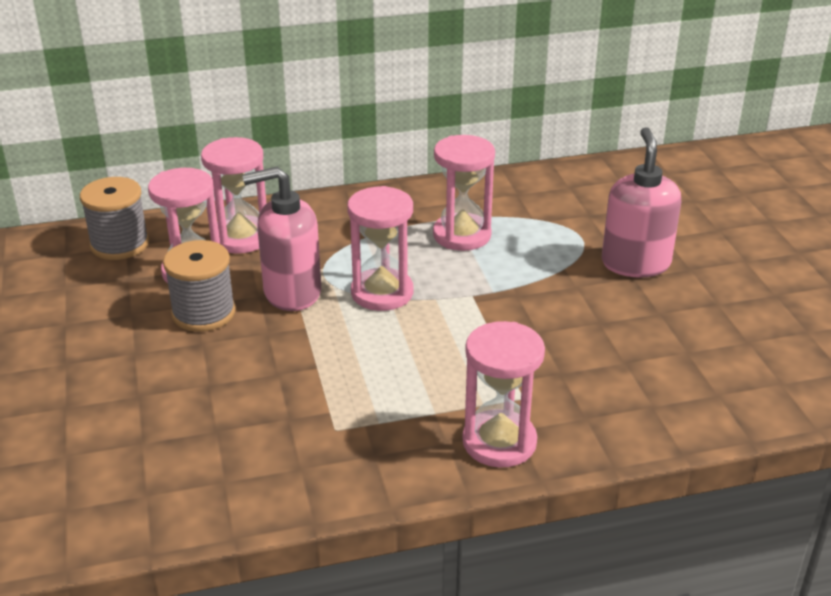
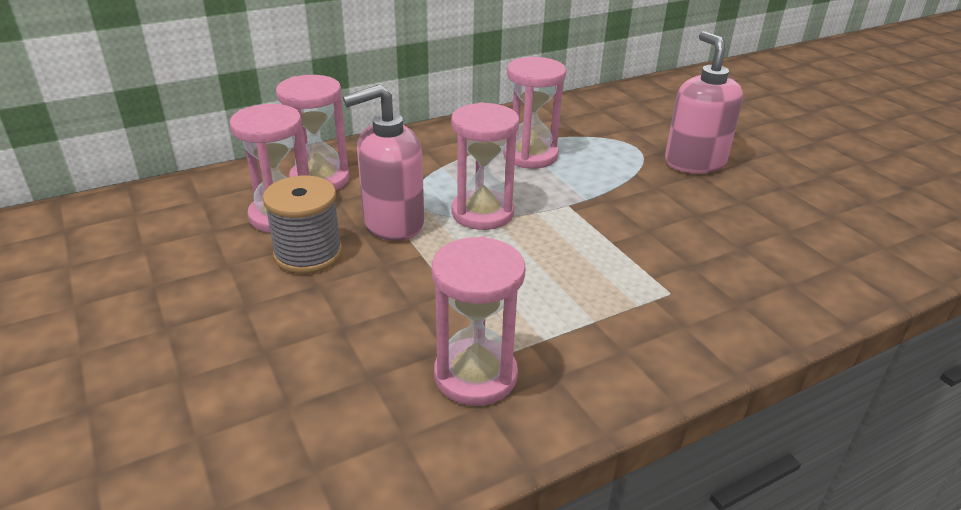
camera: 15 degrees left, 0 degrees up
(120, 244) = (193, 198): grey spool -> none
(499, 442) = (675, 341): pink hourglass -> pink hourglass (475, 375)

